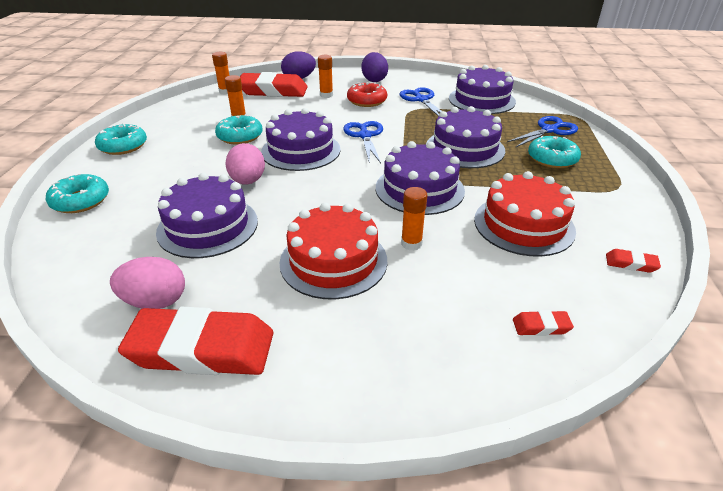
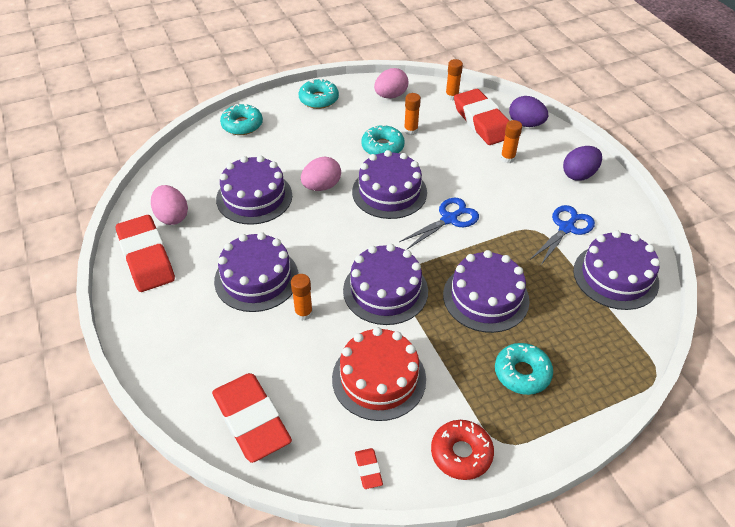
camera: 60 degrees right, 10 degrees up
(181, 113) = (390, 96): none -> pink egg
(333, 261) = (256, 278): red cake -> purple cake
(367, 101) = (523, 190): red donut -> red donut (461, 453)
(541, 326) = (251, 420): red eraser -> red eraser, size x2.43
(549, 130) = (591, 356): blue scissors -> none

